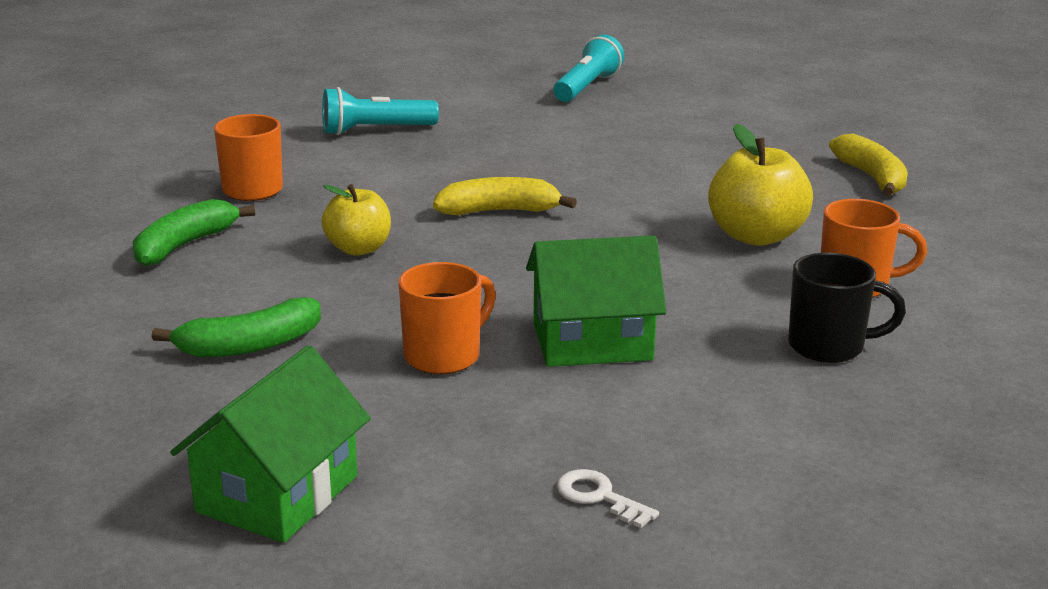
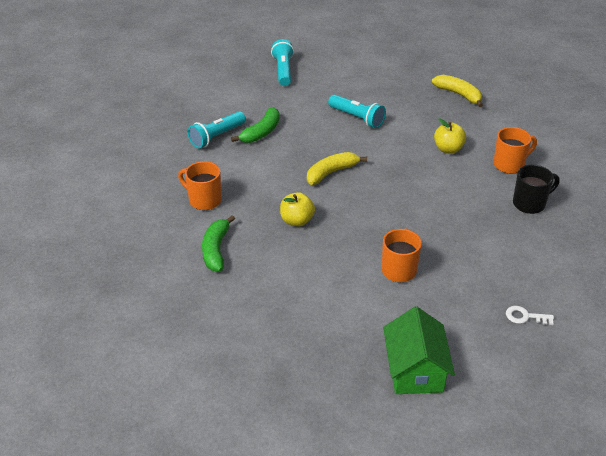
camera: 30 degrees left, 15 degrees up
(249, 346) = (316, 298): green banana -> green banana (261, 132)
(592, 341) = (446, 237): green house -> none
(637, 162) = (357, 118): none -> turquoise flashlight
(756, 236) = (448, 149): yellow apple -> yellow apple, size x0.66

